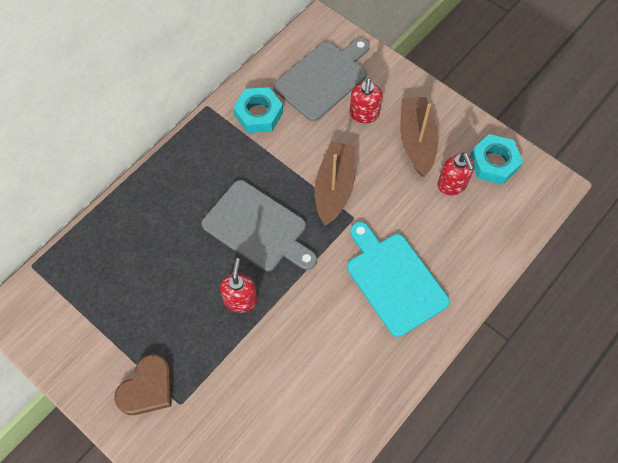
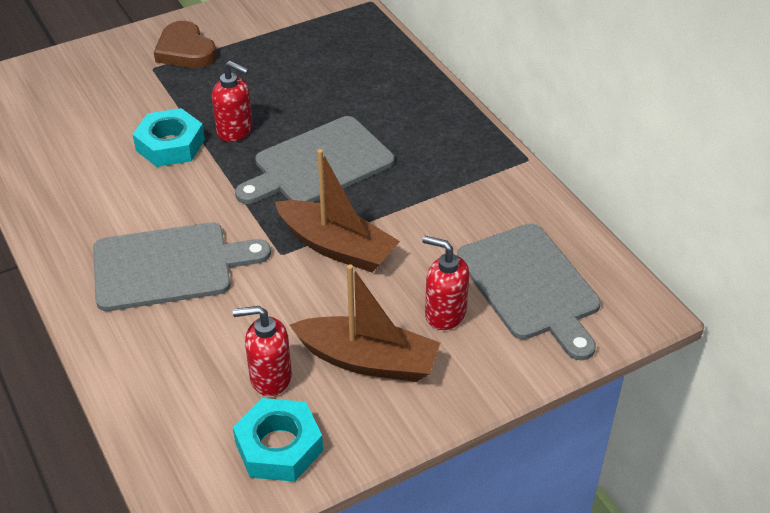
camera: 110 degrees right, 20 degrees down
(258, 114) = (493, 203): turquoise nut -> turquoise nut (170, 145)
(394, 280) = (169, 266): turquoise cutting board -> grey cutting board

